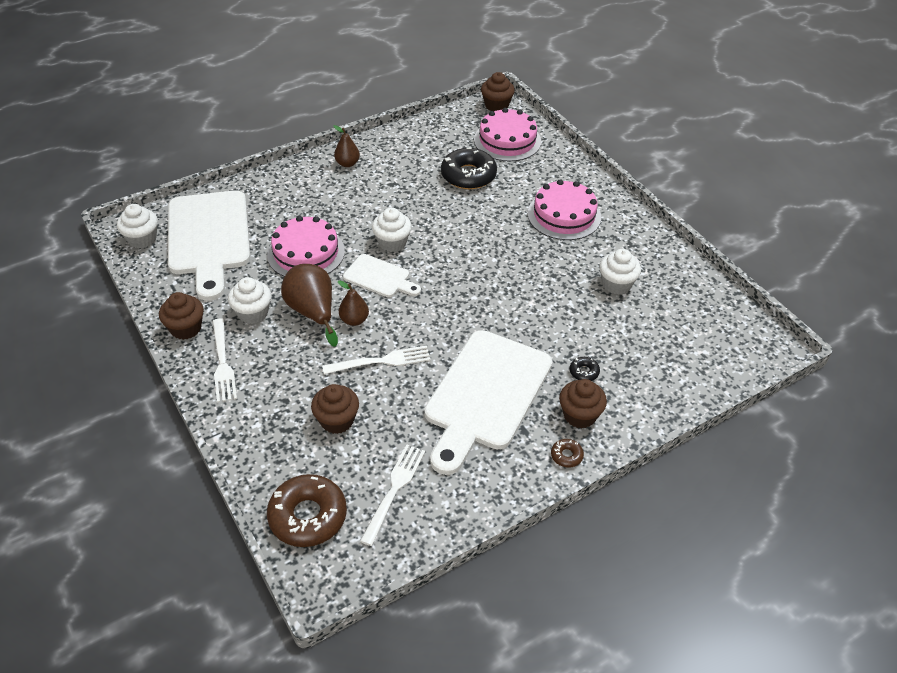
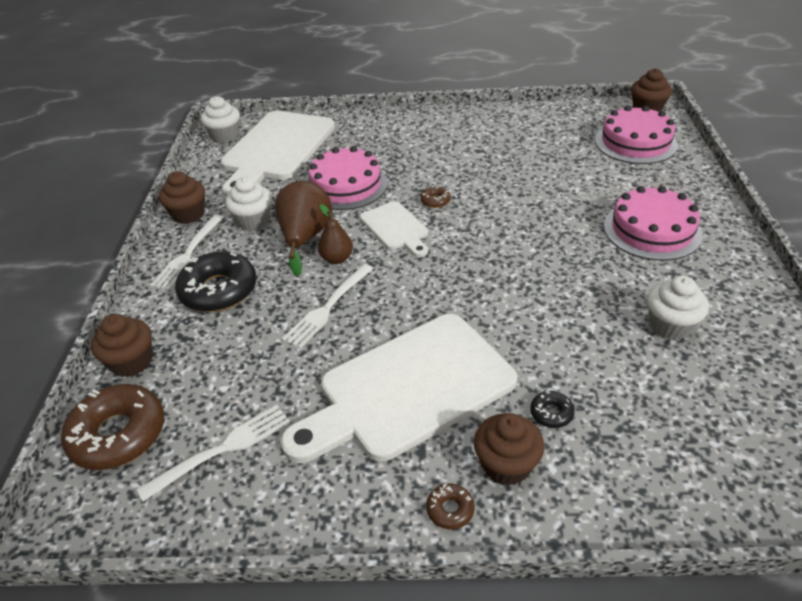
camera: 35 degrees right, 5 degrees down
(337, 420) = (234, 348): brown cupcake -> brown cupcake (132, 362)
(347, 163) = (450, 123): brown pear -> none
(381, 361) = (328, 307): white fork -> white fork turned 105 degrees clockwise
(392, 242) = (435, 201): white cupcake -> brown donut
(468, 175) = (566, 163): black donut -> black donut (219, 290)

